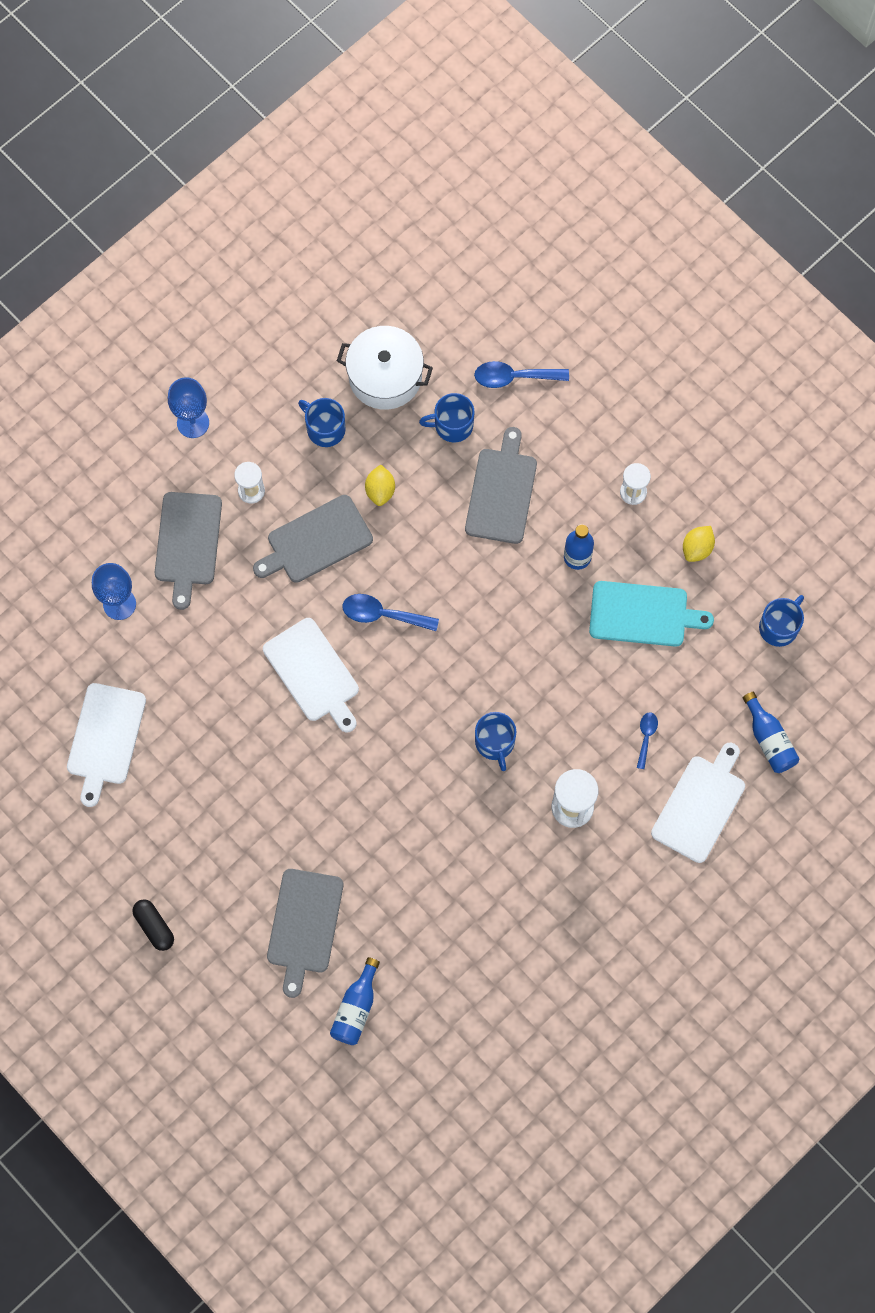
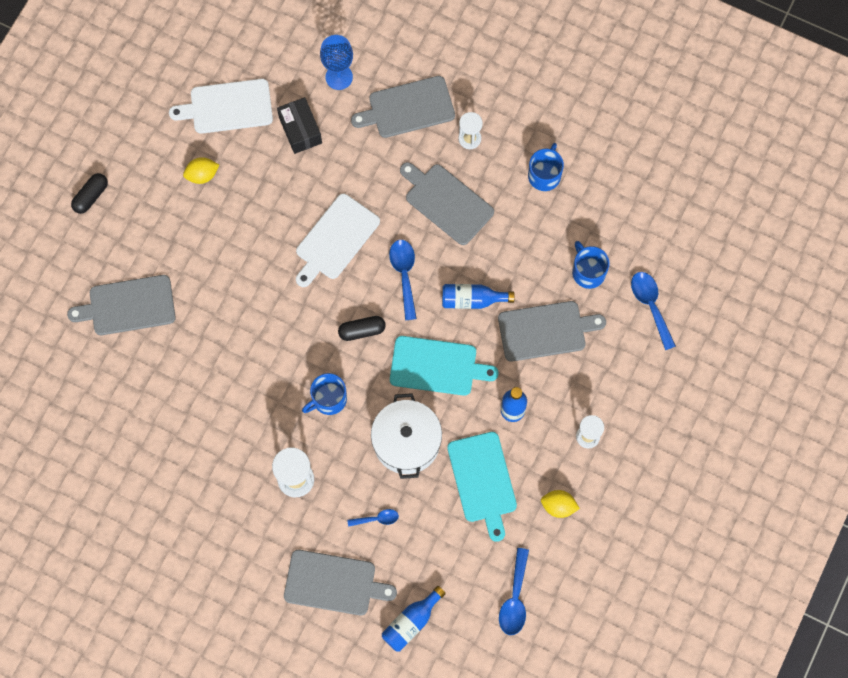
camera: 70 degrees right, 0 degrees up
(167, 667) = (300, 130): none -> black box
(193, 423) = (509, 75): blue goblet -> none
(356, 1008) = (75, 368): blue bottle -> blue bottle (472, 300)
(380, 490) = (508, 236): yellow lemon -> yellow lemon (202, 175)
(385, 376) = (608, 205): white pot -> white pot (406, 442)
(430, 681) = (362, 331): none -> black capsule
(500, 616) = (437, 366): none -> turquoise cutting board
(700, 805) = (334, 583): white cutting board -> grey cutting board
(779, 627) = (515, 598): blue mug -> blue spoon

